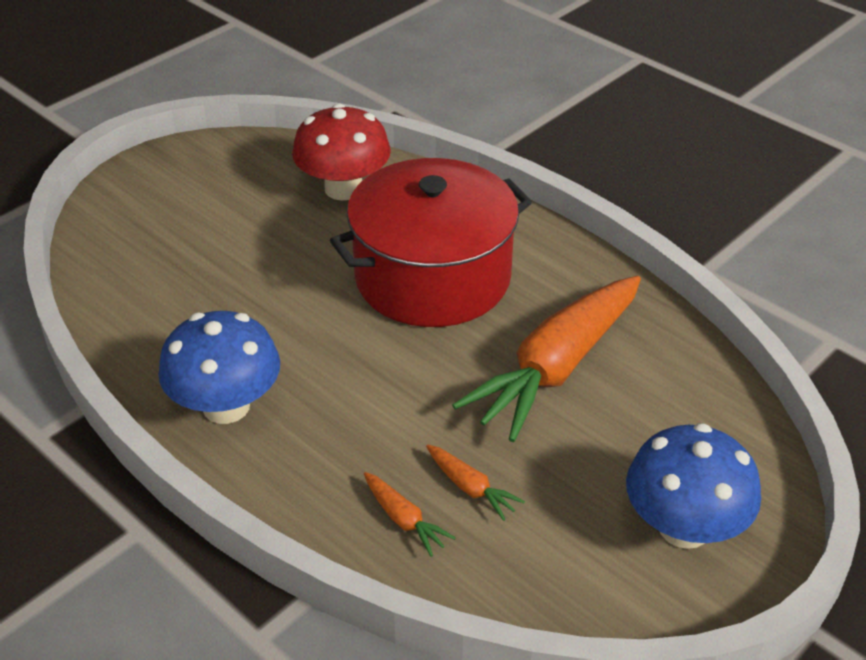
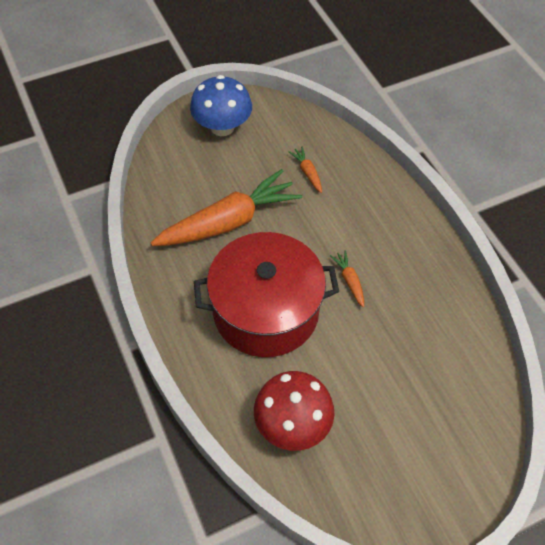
camera: 160 degrees left, 15 degrees up
(226, 406) = (418, 256): blue mushroom -> none
(404, 519) = (345, 168): orange carrot -> orange carrot (349, 281)

